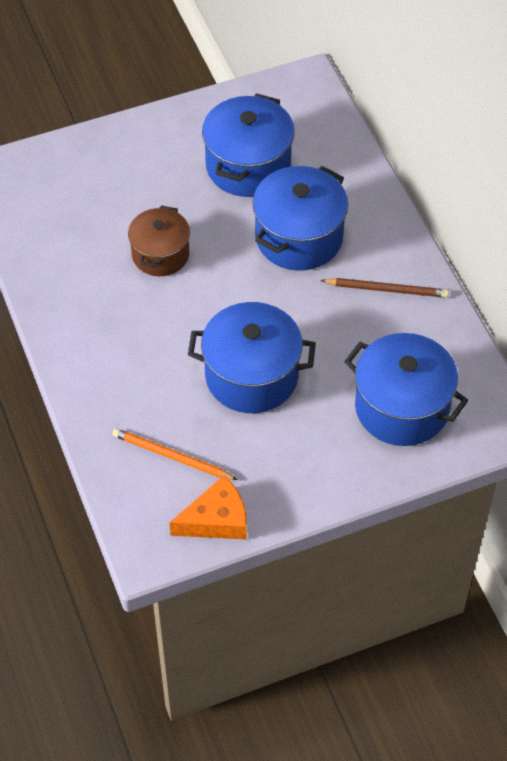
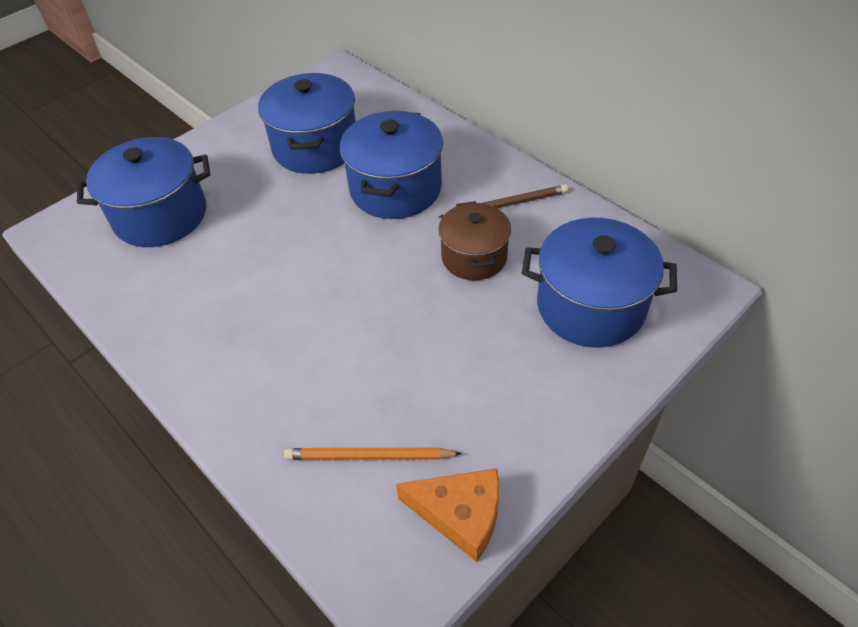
camera: 20 degrees left, 5 degrees down
(160, 254) = (261, 248): brown pot -> brown pot (474, 257)
(216, 520) = (460, 515): orange cheese -> orange cheese turned 60 degrees clockwise
(251, 376) = (416, 332): blue pot -> blue pot (160, 215)

